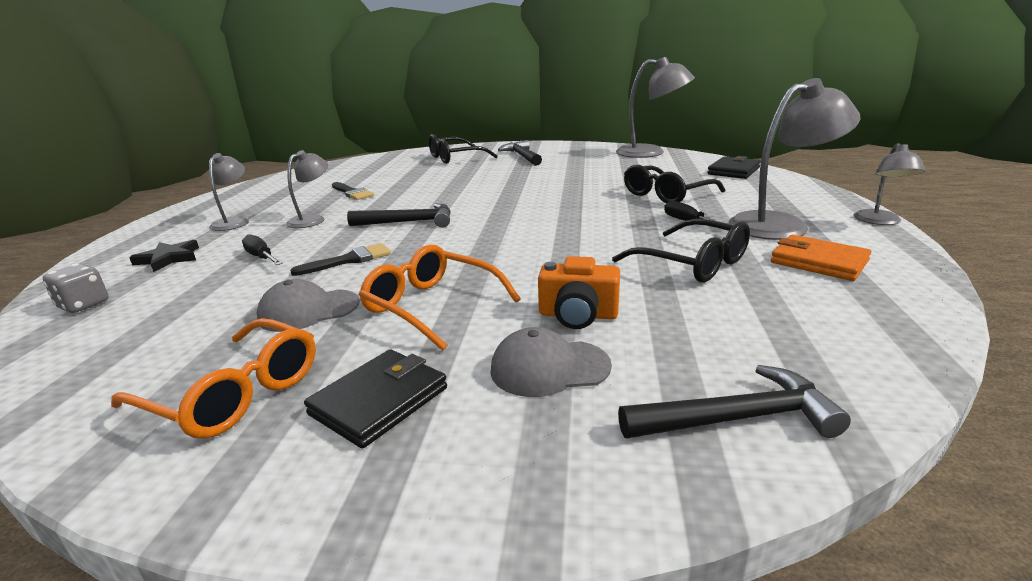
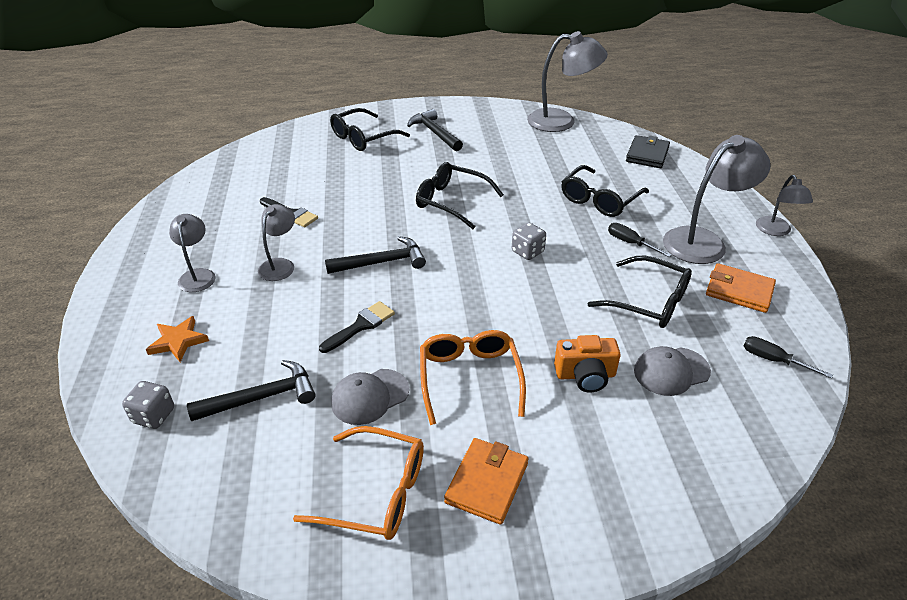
camera: 15 degrees left, 15 degrees up
(169, 258) = (178, 341): black star -> orange star
(261, 257) = (273, 330): black screwdriver -> black screwdriver (773, 360)
(379, 401) = (487, 483): black wallet -> orange wallet
(432, 306) = (469, 379): orange glasses -> orange glasses turned 60 degrees clockwise
(509, 191) = (452, 202): none -> black glasses
(549, 368) = (587, 433): grey cap -> grey cap (671, 371)
(566, 223) = (527, 252): none -> grey dice
(736, 418) = (717, 460): black hammer -> black hammer (261, 397)

